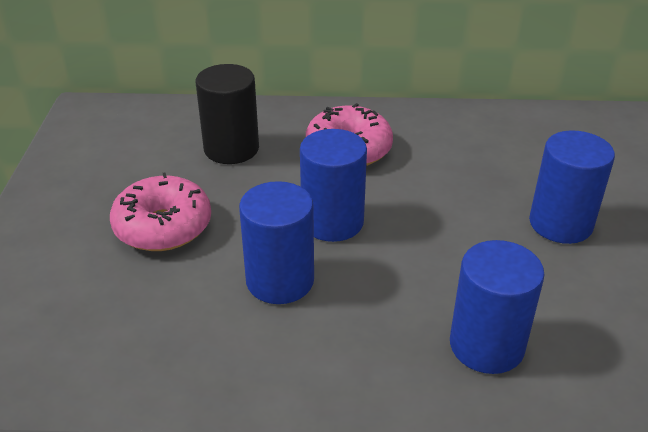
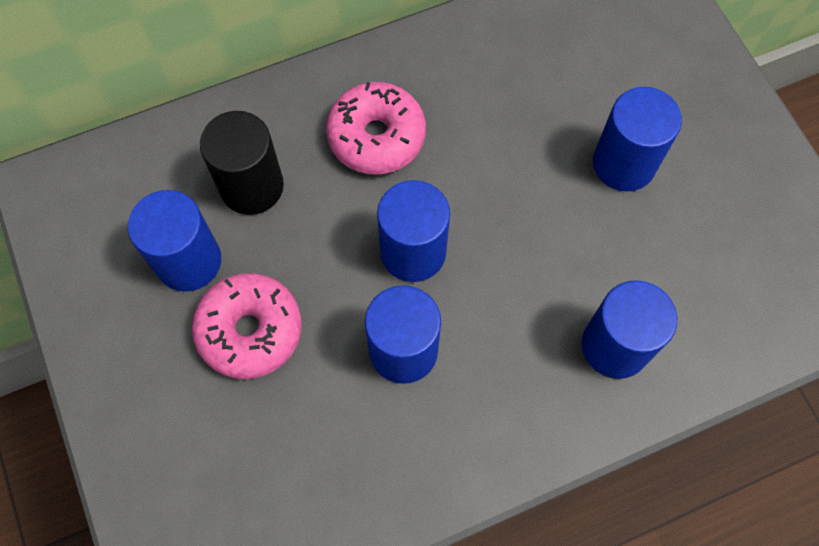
camera: 25 degrees left, 30 degrees up
(151, 174) = (188, 261): none -> blue cylinder

